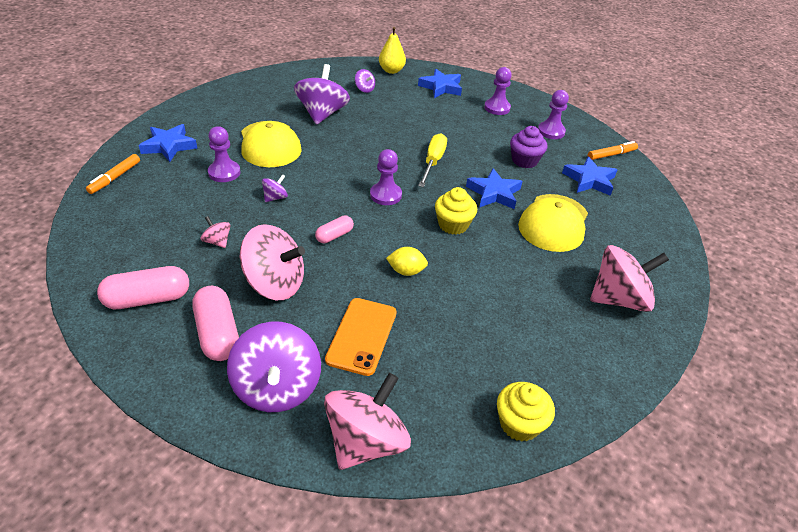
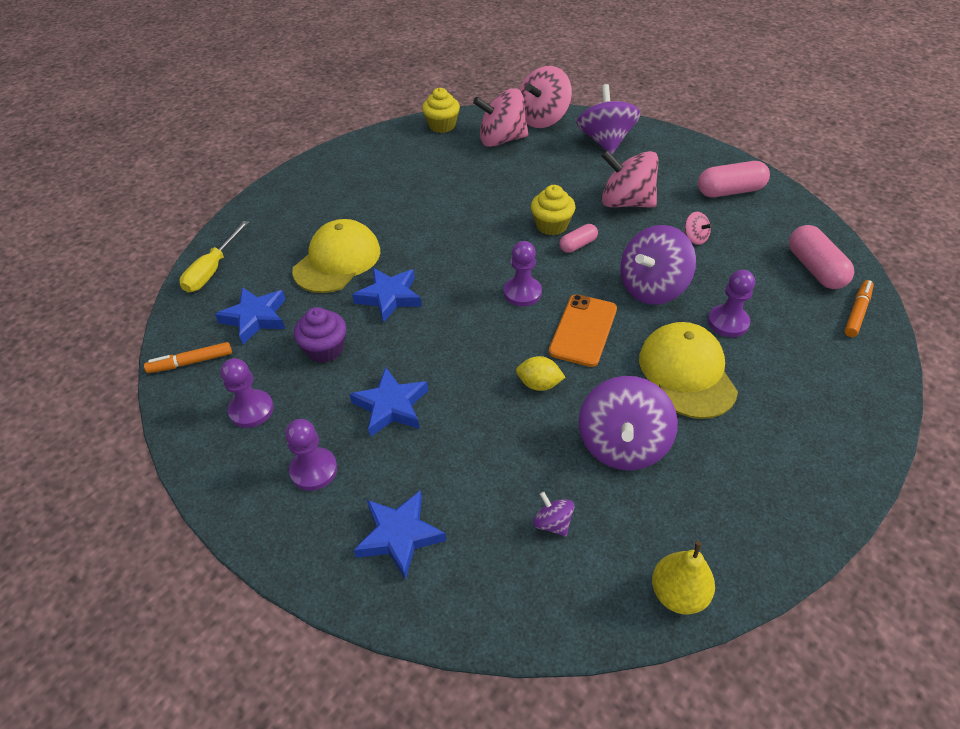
camera: 170 degrees left, 5 degrees up
(169, 146) = (826, 367): blue star -> blue star (391, 406)
(217, 333) = (660, 169): pink capsule -> pink capsule (815, 269)
(275, 197) = (652, 288): purple spinning top -> purple spinning top, size x2.22
(362, 336) = (547, 168): orange phone -> orange phone (583, 330)
(391, 70) = (495, 600): yellow pear -> yellow pear (678, 594)
(406, 271) = (507, 213): yellow lemon -> yellow lemon (539, 384)
(433, 162) = (455, 344): yellow screwdriver -> yellow screwdriver (212, 270)
(453, 225) = (450, 257): yellow cupcake -> yellow cupcake (551, 225)
(619, 299) = (320, 192): pink spinning top -> pink spinning top (501, 140)

